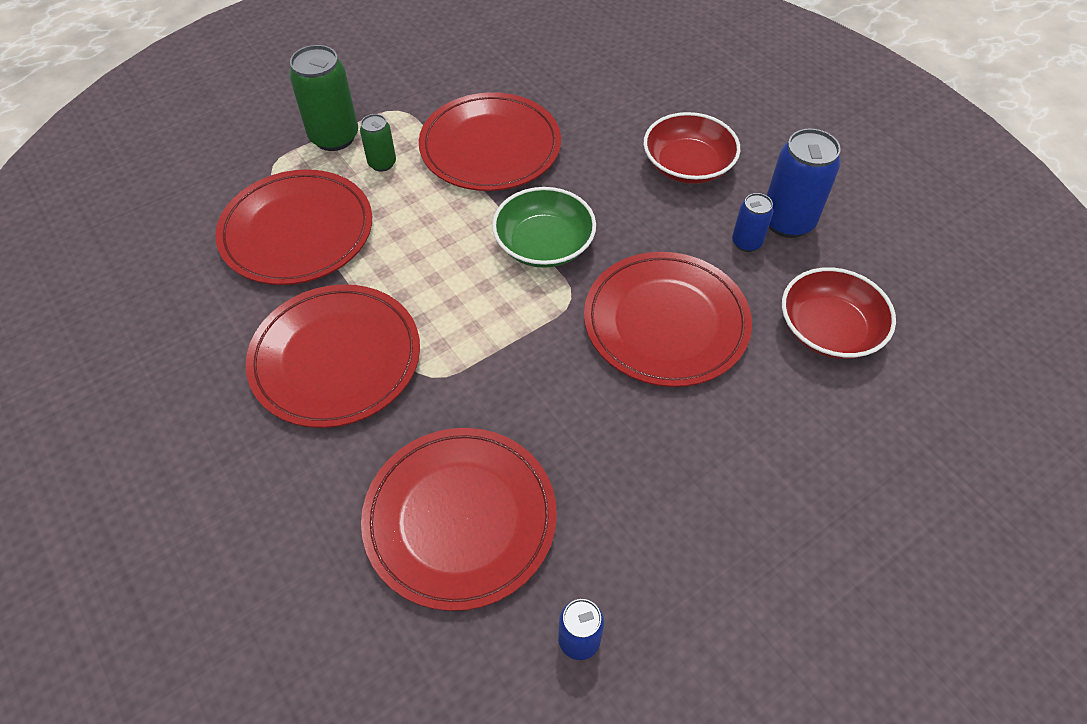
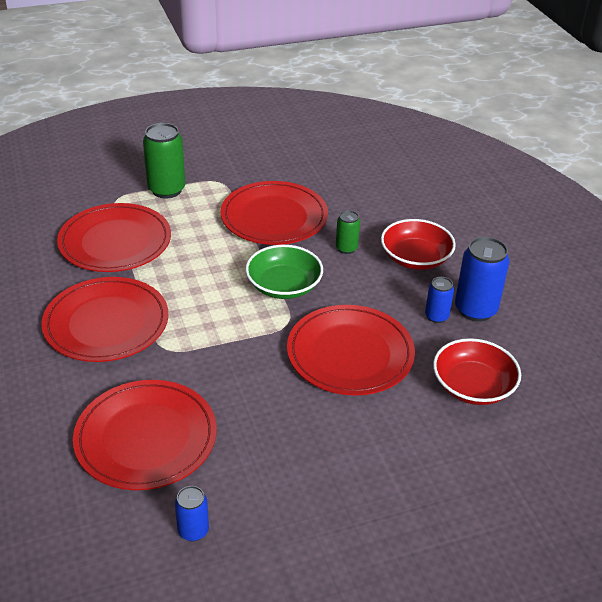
camera: 15 degrees right, 15 degrees down
(382, 163) = (192, 212): green can -> green can (346, 248)

